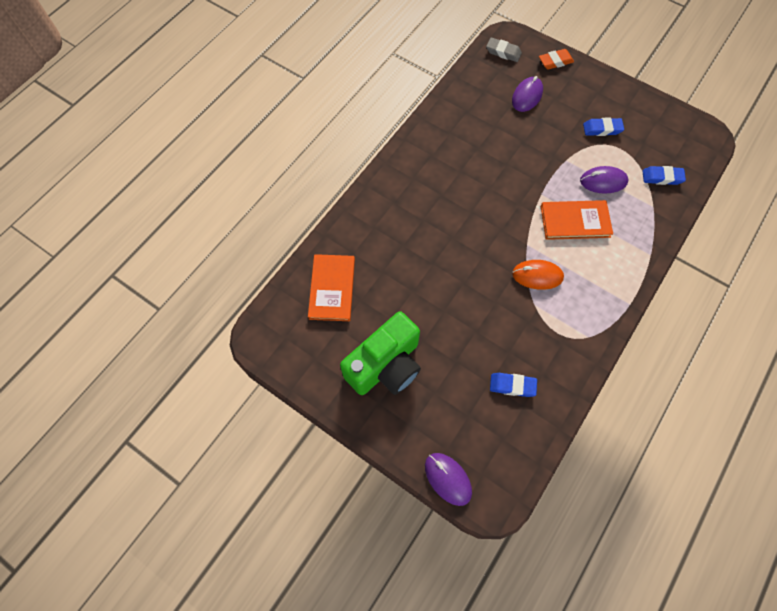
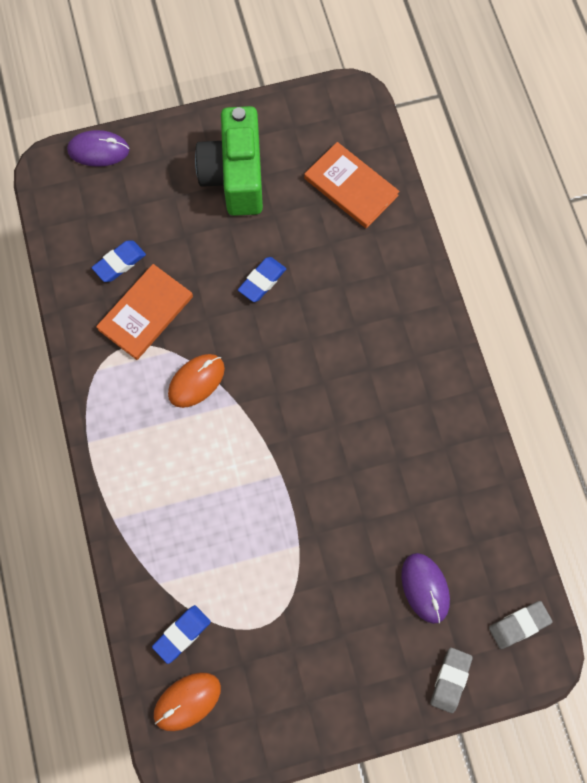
camera: 130 degrees right, 5 degrees up
(555, 61) = (450, 680): orange eraser -> grey eraser
(575, 221) = (218, 478): orange book -> orange book (146, 313)
(602, 129) = (302, 632): blue eraser -> blue eraser (262, 281)
(603, 181) = (236, 559): purple mouse -> none
(684, 152) = (187, 701): none -> orange mouse

